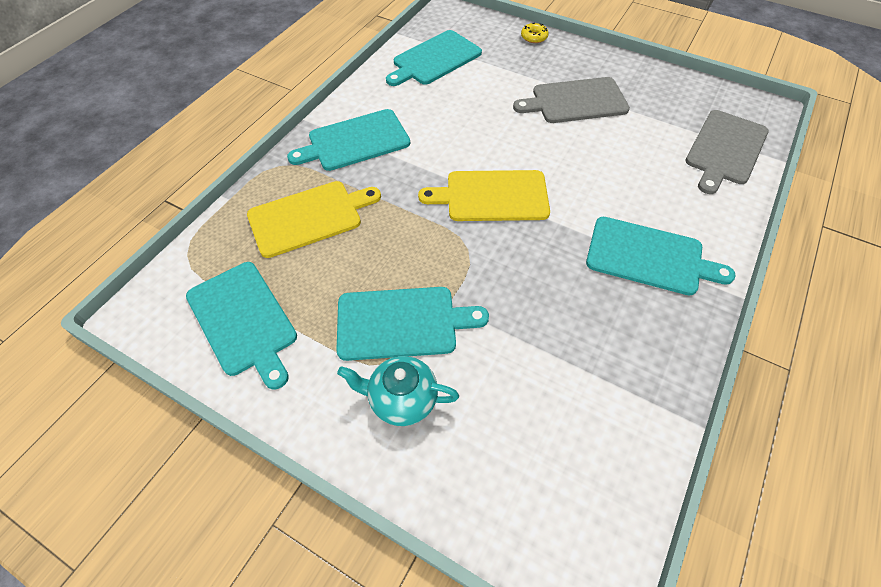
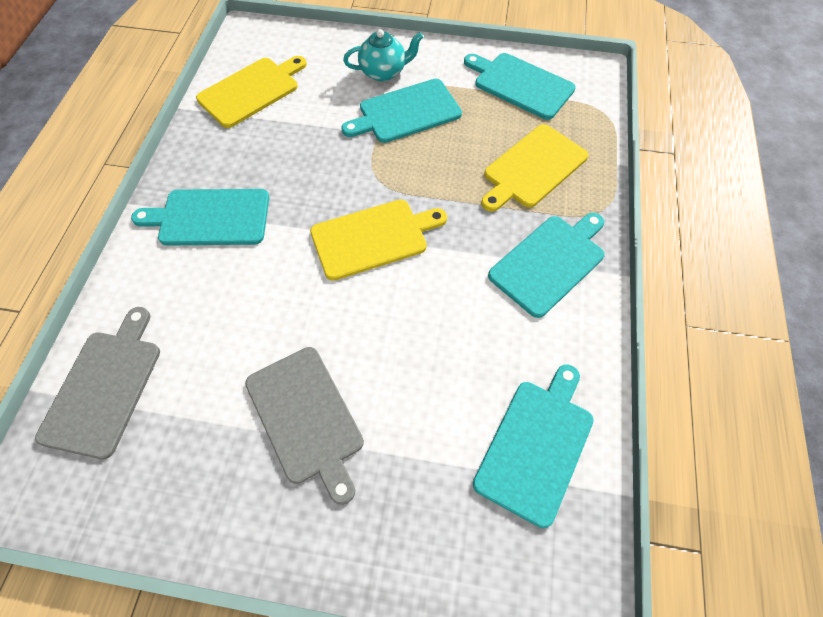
camera: 160 degrees right, 5 degrees up
(534, 37) = (401, 569): yellow donut -> none
(575, 101) = (306, 418): grey cutting board -> grey cutting board turned 90 degrees clockwise
(596, 426) = (252, 90): none -> yellow cutting board

